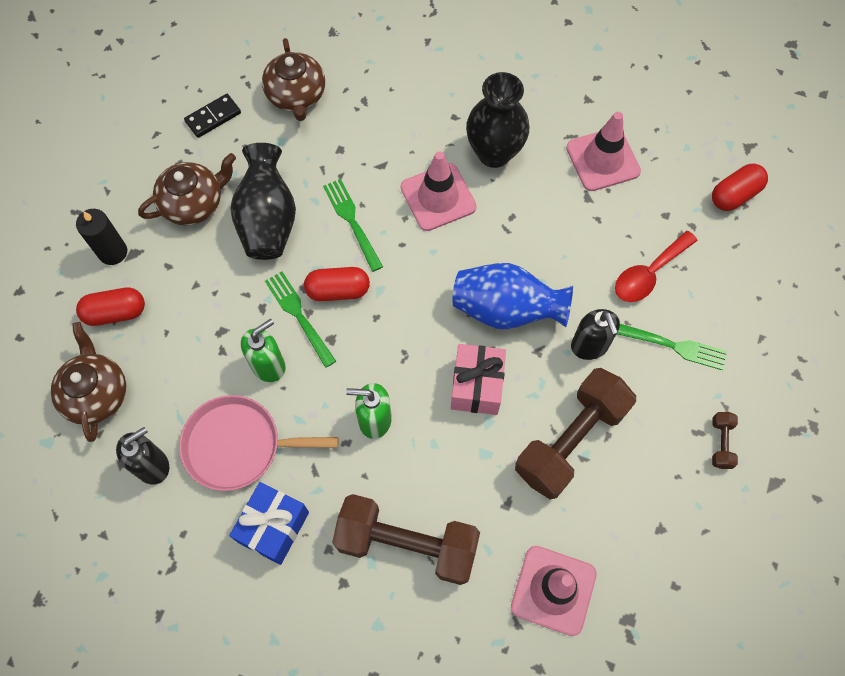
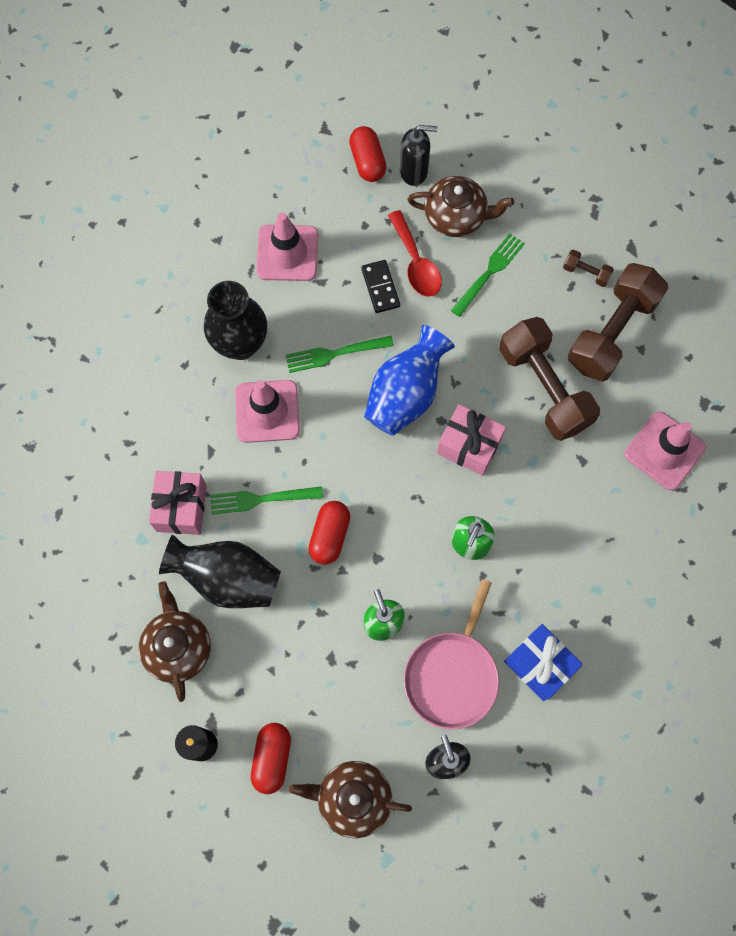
camera: 70 degrees left, 5 degrees up
(213, 117) = (82, 599): black domino -> black domino (380, 287)
(296, 96) = (93, 507): brown teapot -> brown teapot (456, 217)
(299, 315) = (342, 580): green fork -> green fork (335, 353)
(320, 161) = (181, 508): none -> pink gift
(407, 544) = (590, 554): brown dumbbell -> brown dumbbell (612, 332)
(589, 346) = (465, 338): black soap dispenser -> black soap dispenser (414, 171)

